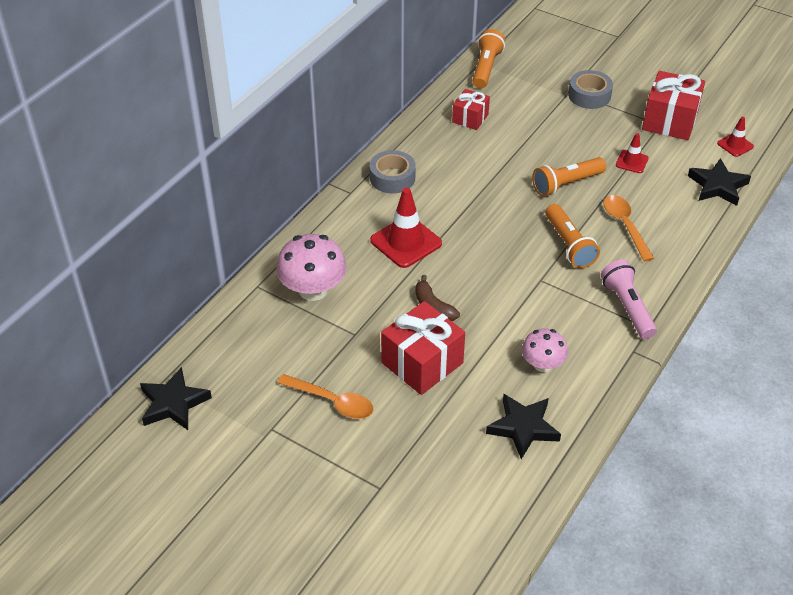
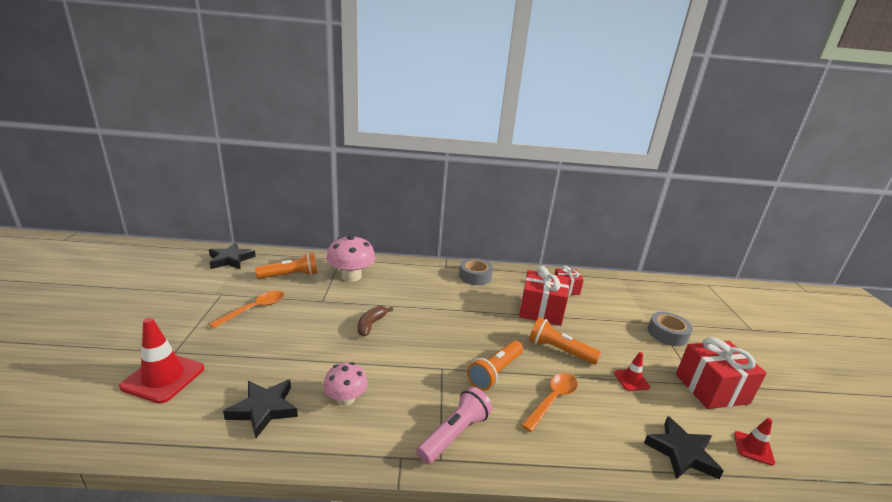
camera: 55 degrees right, 20 degrees down
(332, 401) = (254, 309): orange spoon -> orange spoon turned 135 degrees counterclockwise
(406, 242) = (423, 296): red traffic cone -> red traffic cone (163, 377)
(422, 363) = (311, 335): red gift -> red gift (541, 310)
(486, 68) = (620, 282): orange flashlight -> orange flashlight (290, 275)

